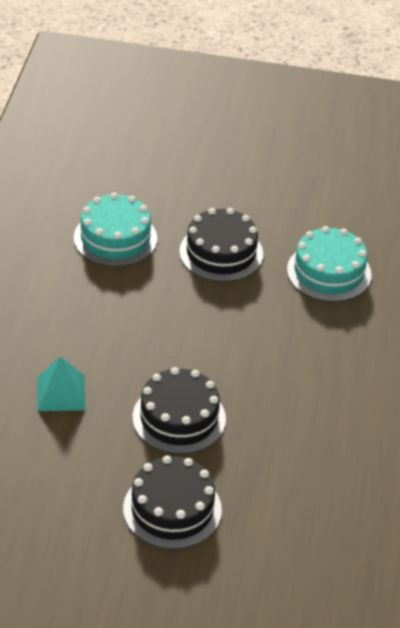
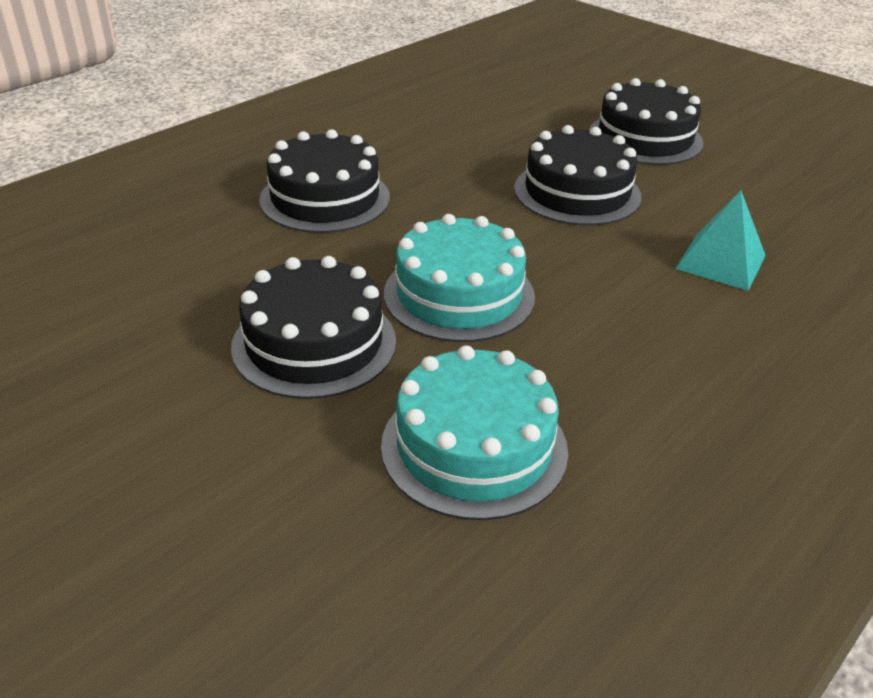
camera: 145 degrees left, 5 degrees down
(317, 341) = (325, 198): none -> black cake
(329, 272) = (197, 257): turquoise cake -> turquoise cake (459, 295)

